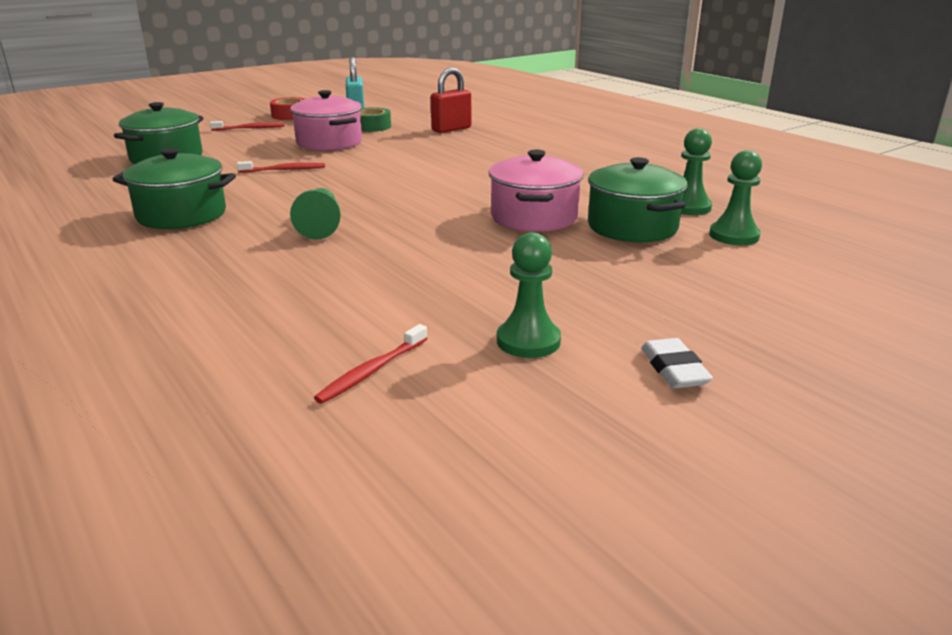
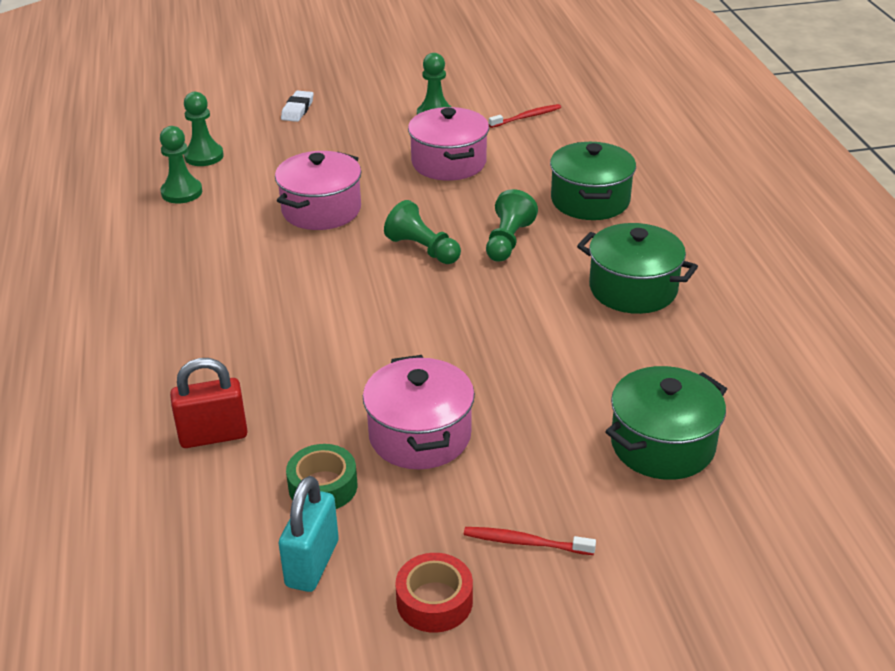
camera: 155 degrees left, 10 degrees up
(284, 170) = (509, 361): red toothbrush -> none
(402, 209) = (423, 249): none -> green pawn
(443, 281) = (449, 163): none -> pink pot
(632, 227) = (260, 181): green pot -> green pot (590, 200)
(674, 369) = (380, 89): white eraser -> white eraser (297, 110)

